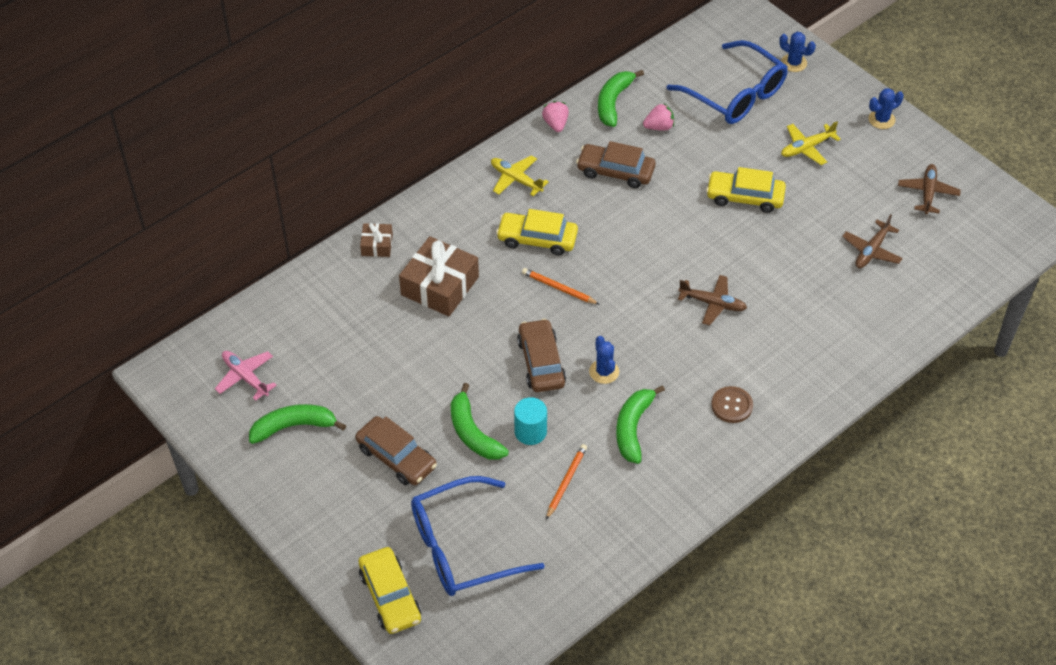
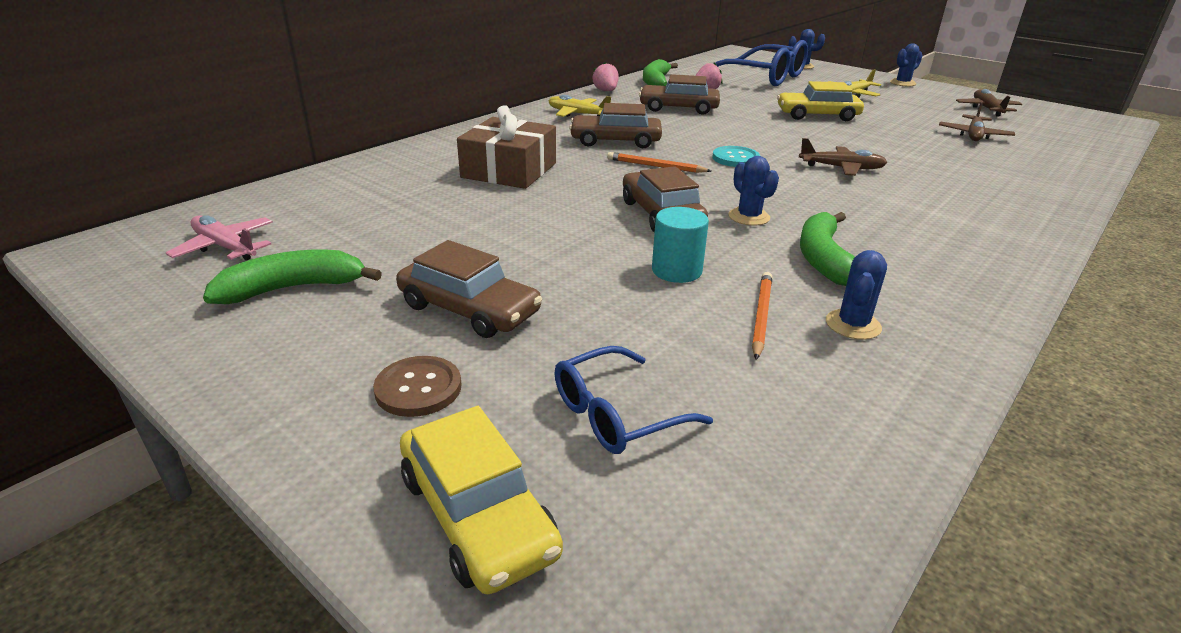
camera: 10 degrees left, 20 degrees down
(377, 245) = (427, 150): brown gift -> none
(462, 547) = (617, 414): blue glasses -> blue glasses, size x0.56
(473, 433) = (589, 277): green banana -> none
(537, 239) = (615, 141): yellow car -> brown car
(617, 495) = (853, 325): none -> blue cactus
(630, 279) = (735, 158): none -> turquoise button
(732, 405) = (937, 233): brown button -> brown button (418, 388)

